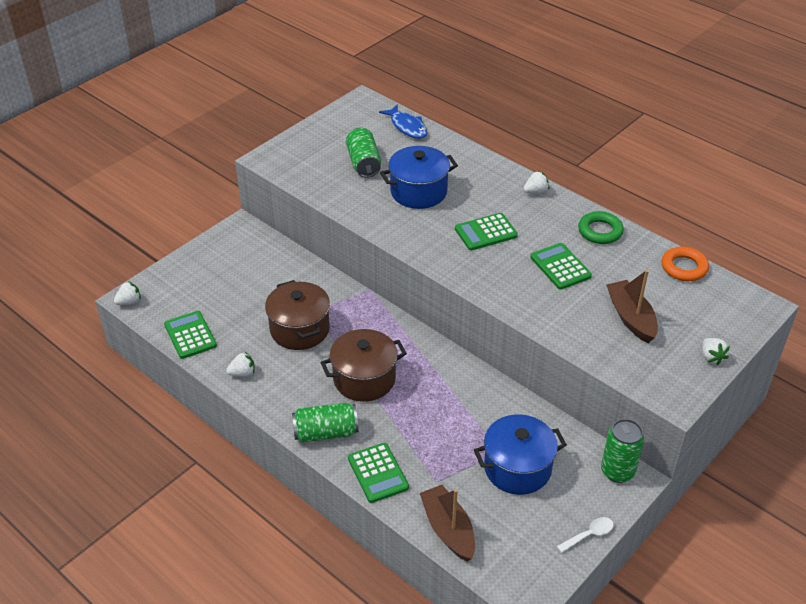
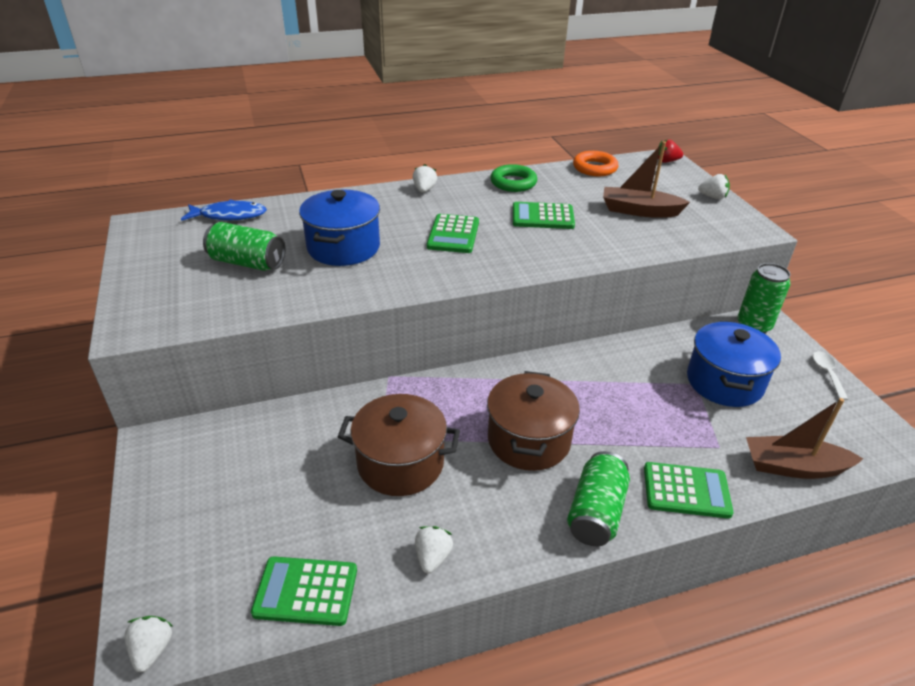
camera: 60 degrees left, 5 degrees down
(755, 309) = (666, 161): none -> red strawberry

